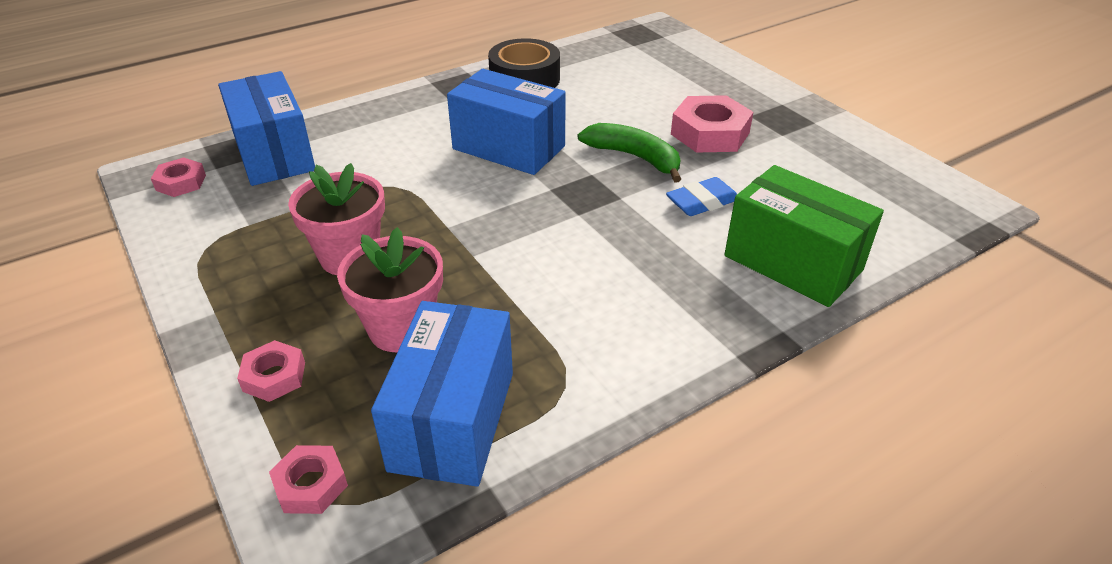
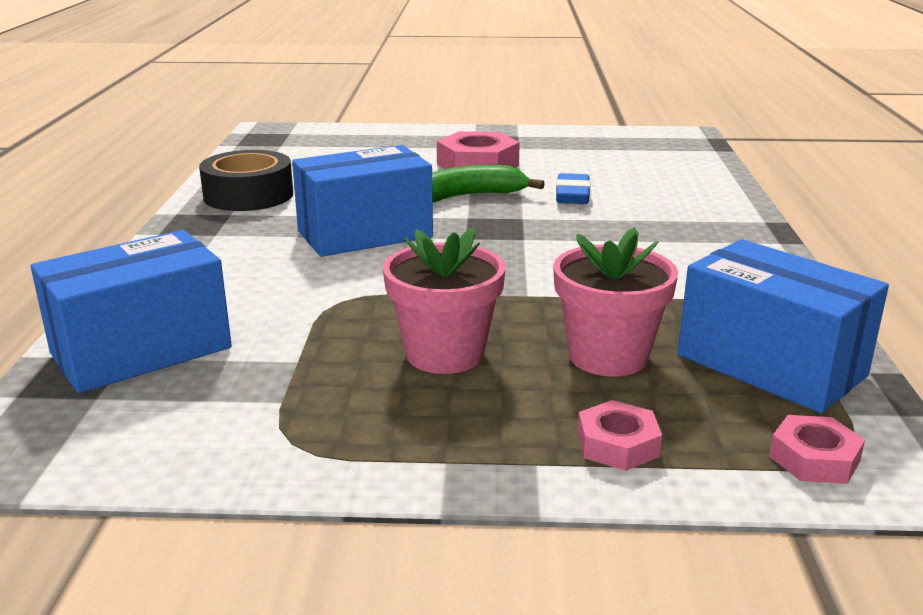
camera: 55 degrees left, 15 degrees down
(181, 183) = (88, 430): pink nut -> none
(274, 154) = (141, 350): blue box -> blue box turned 45 degrees counterclockwise
(792, 263) = (689, 194): green box -> none

